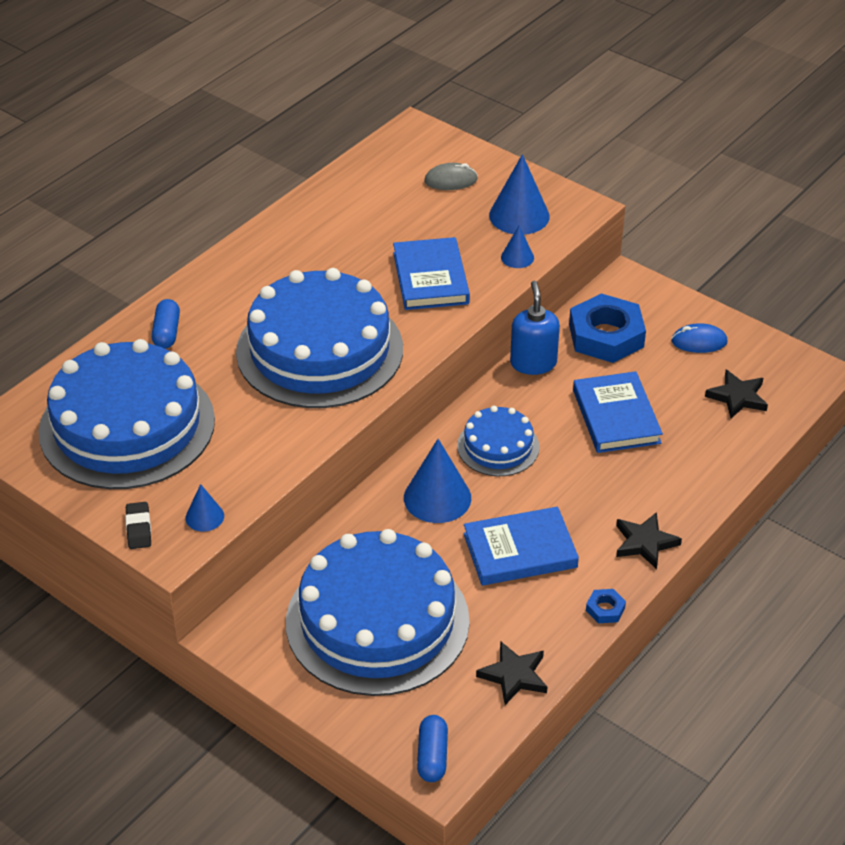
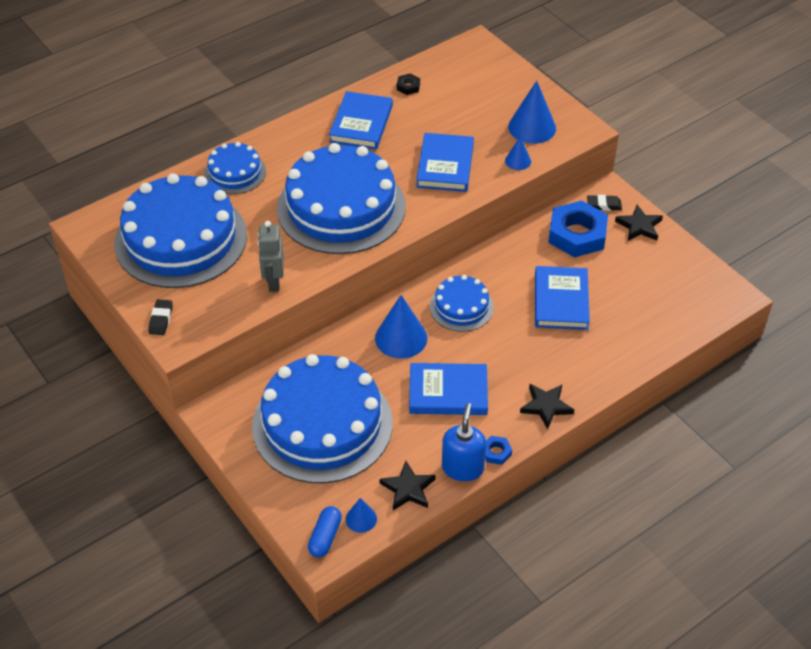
camera: 15 degrees right, 5 degrees up
(167, 332) = (235, 172): blue capsule -> blue cake
(204, 517) = (210, 320): blue cone -> blue cone (361, 519)
(268, 455) = (273, 282): none -> grey robot
(307, 247) = (361, 124): none -> blue book
(348, 193) = (408, 86): none -> black nut
(450, 180) = (489, 90): grey mouse -> none
(533, 363) = (512, 245): blue soap dispenser -> blue soap dispenser (462, 467)
(625, 296) = (604, 205): none -> black eraser
(699, 342) = (648, 253): blue mouse -> none
(737, 397) = (663, 304): black star -> black star (639, 226)

